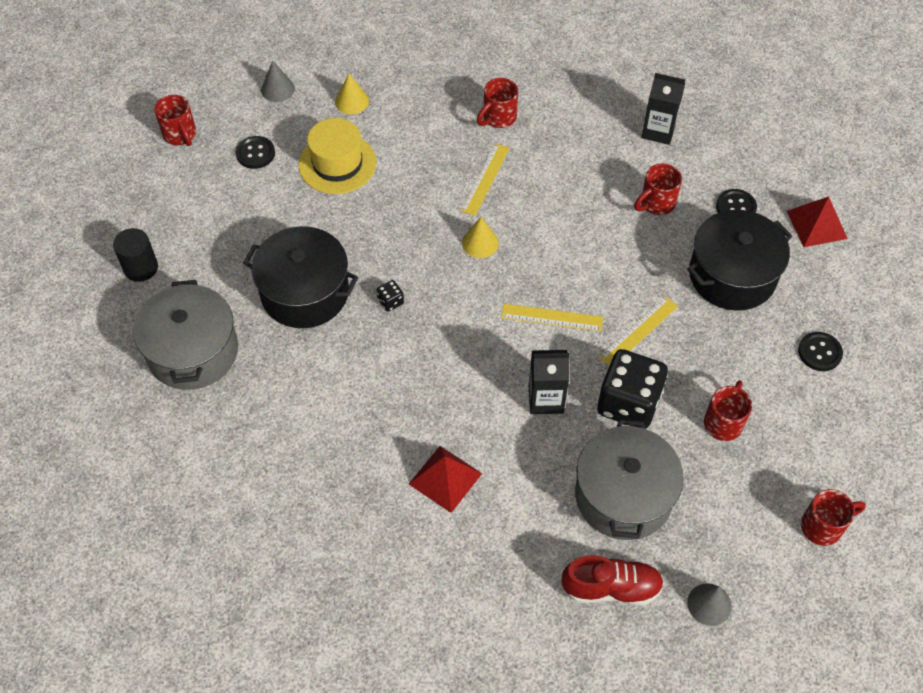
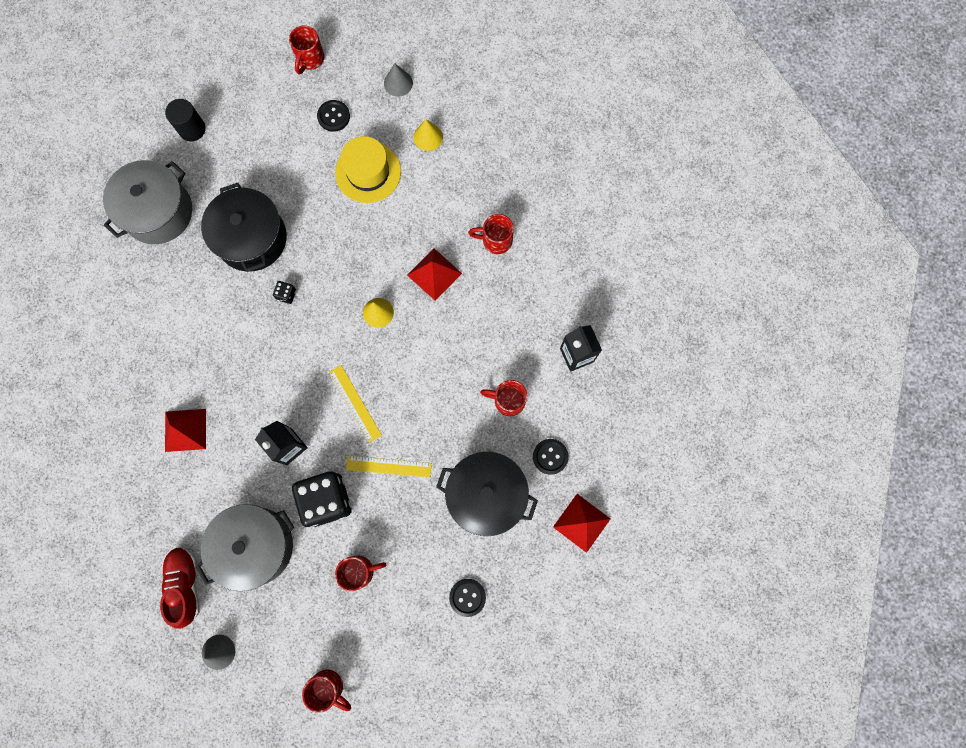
camera: 50 degrees right, 20 degrees up
(485, 179) = (434, 274): yellow ruler -> red pyramid
(611, 588) = (185, 584): red shoe -> red shoe turned 150 degrees counterclockwise

